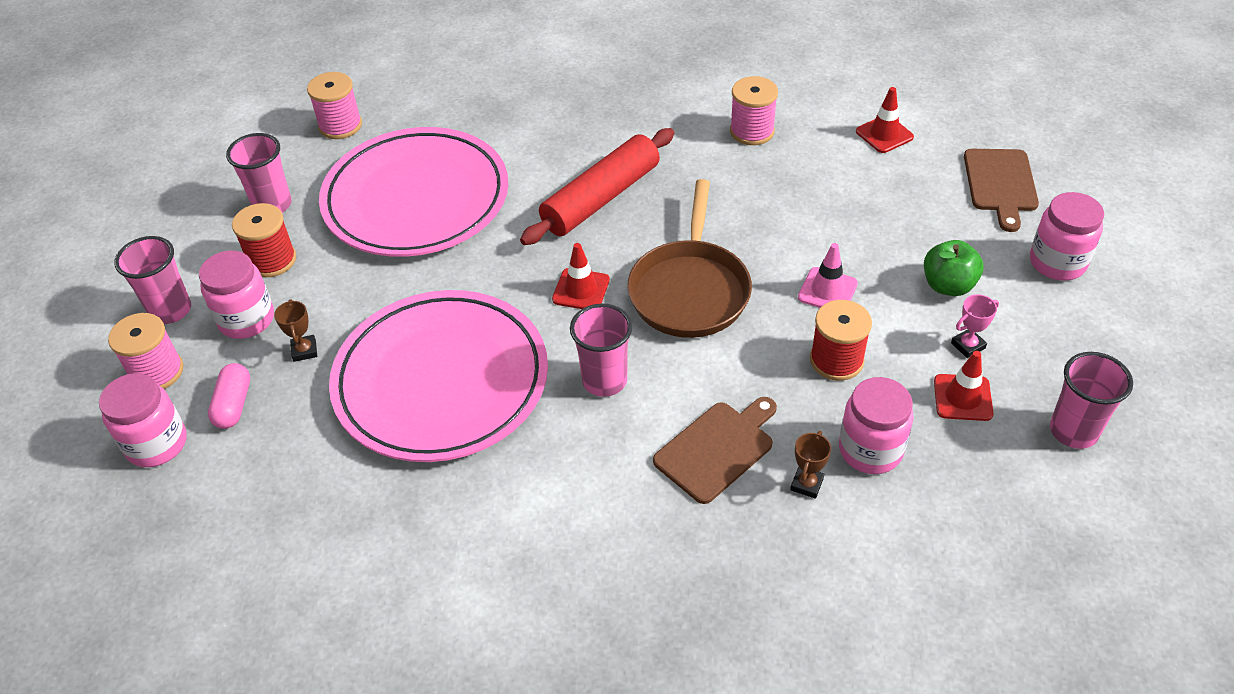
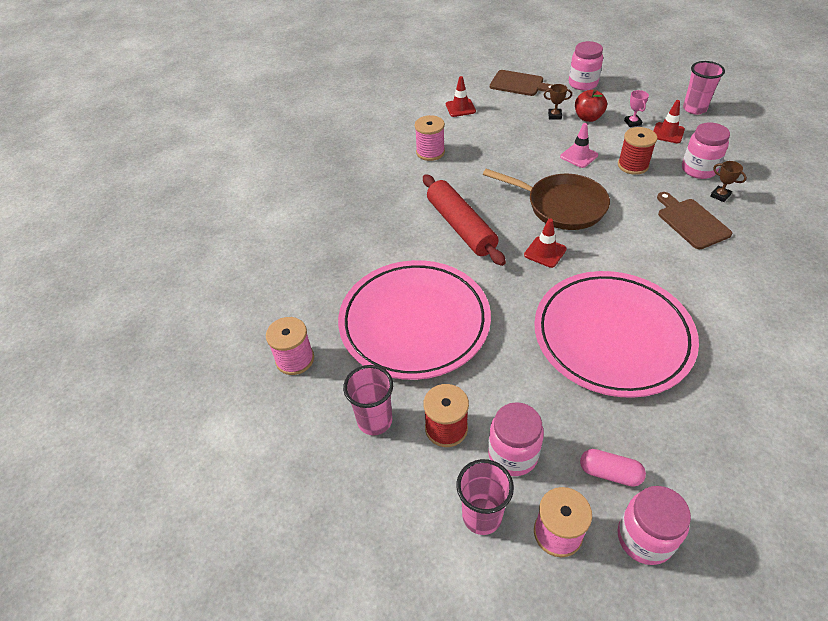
camera: 70 degrees left, 0 degrees up
(304, 350) = (560, 416): brown trophy -> brown trophy (554, 116)
(604, 381) = (629, 256): pink cup -> none
(948, 285) = (588, 118): green apple -> red apple

